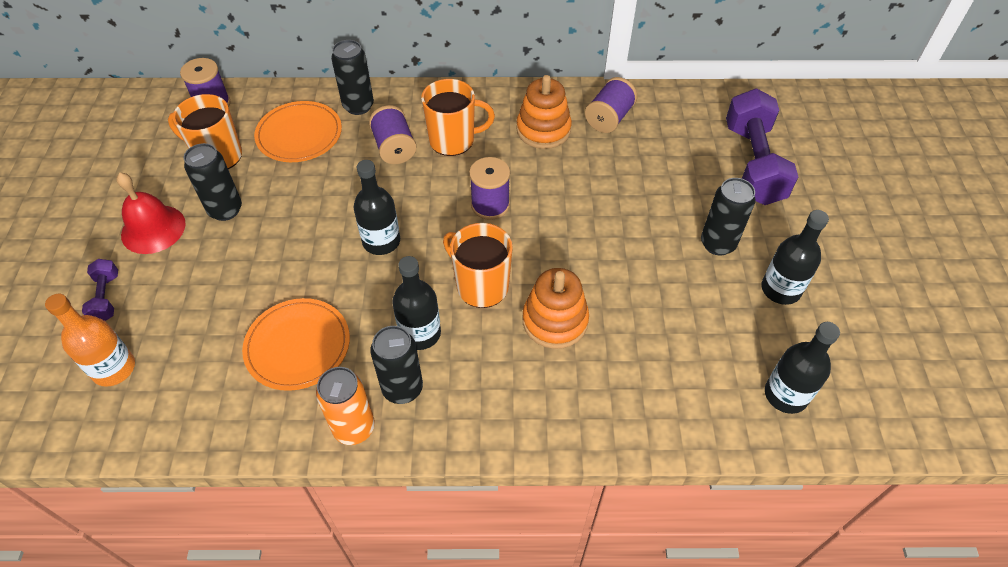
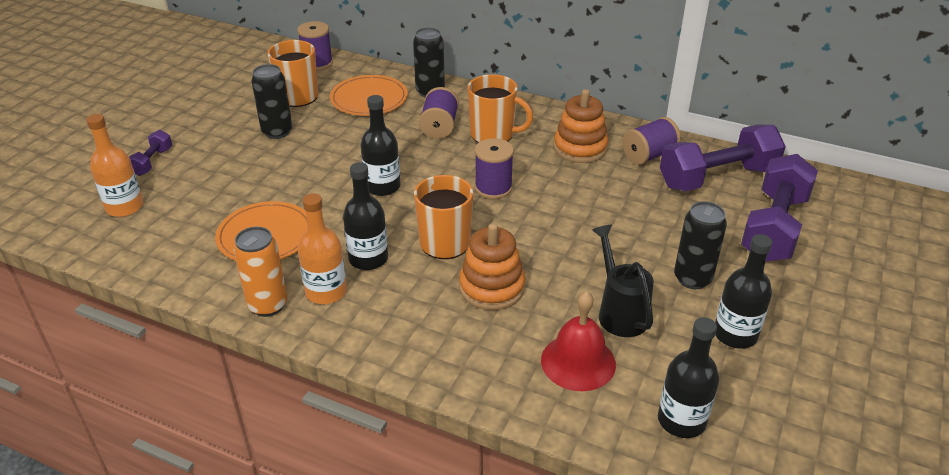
camera: 25 degrees right, 15 degrees down
(153, 229) = (216, 129): red bell -> red bell (578, 362)
(402, 388) = (326, 292): black can -> orange bottle
(678, 303) = (619, 312): none -> black watering can
(680, 124) = (717, 178): none -> purple dumbbell

